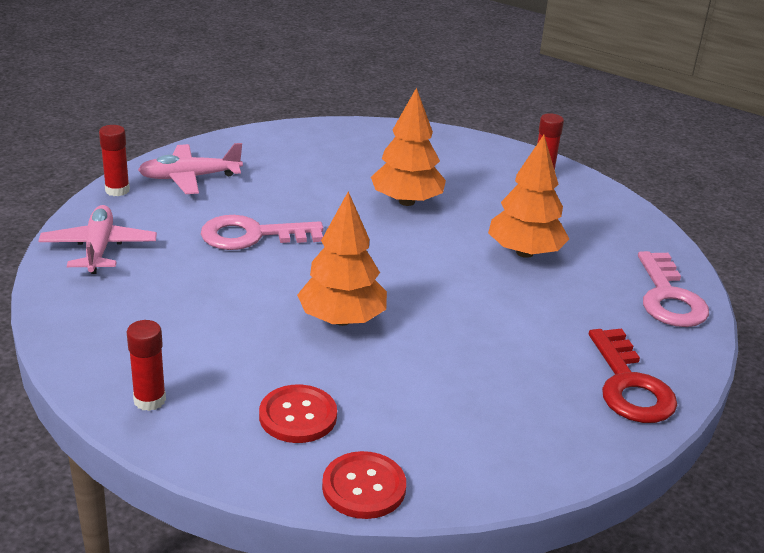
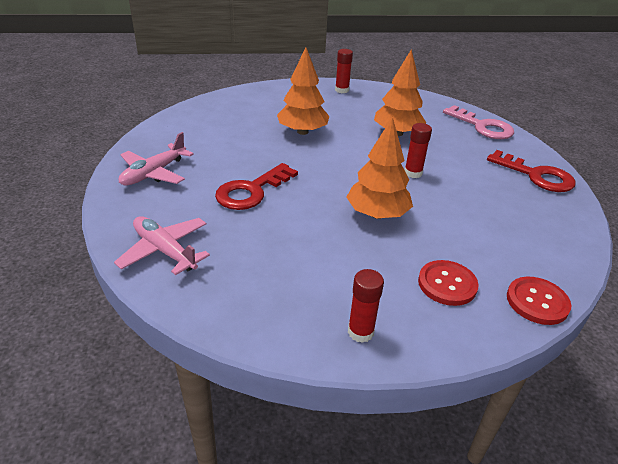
camera: 40 degrees left, 5 degrees up
(117, 190) = (115, 204): red glue stick -> red glue stick (413, 173)
(252, 235) = (252, 191): pink key -> red key

